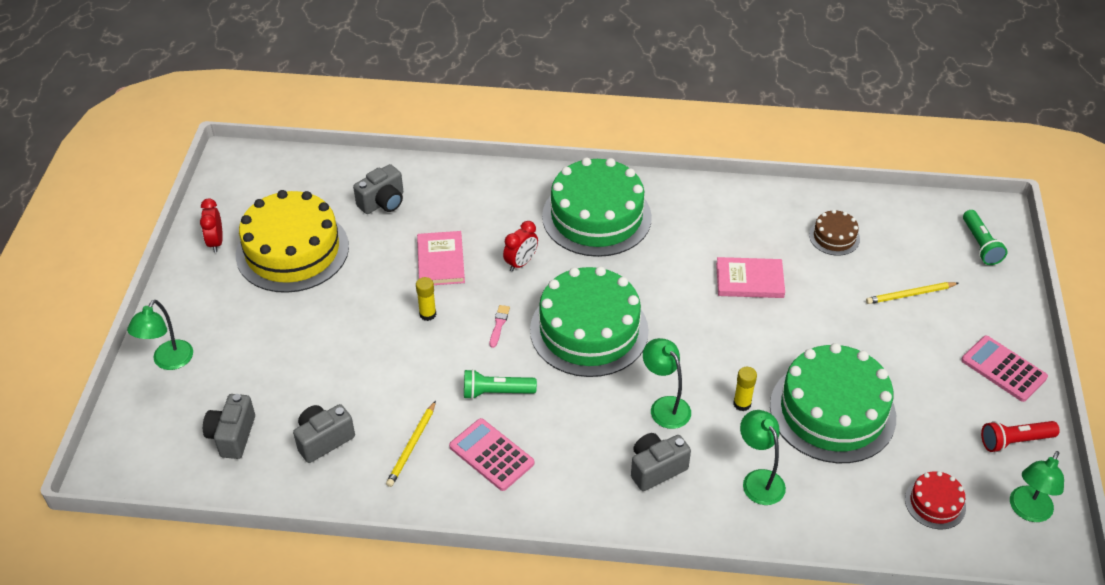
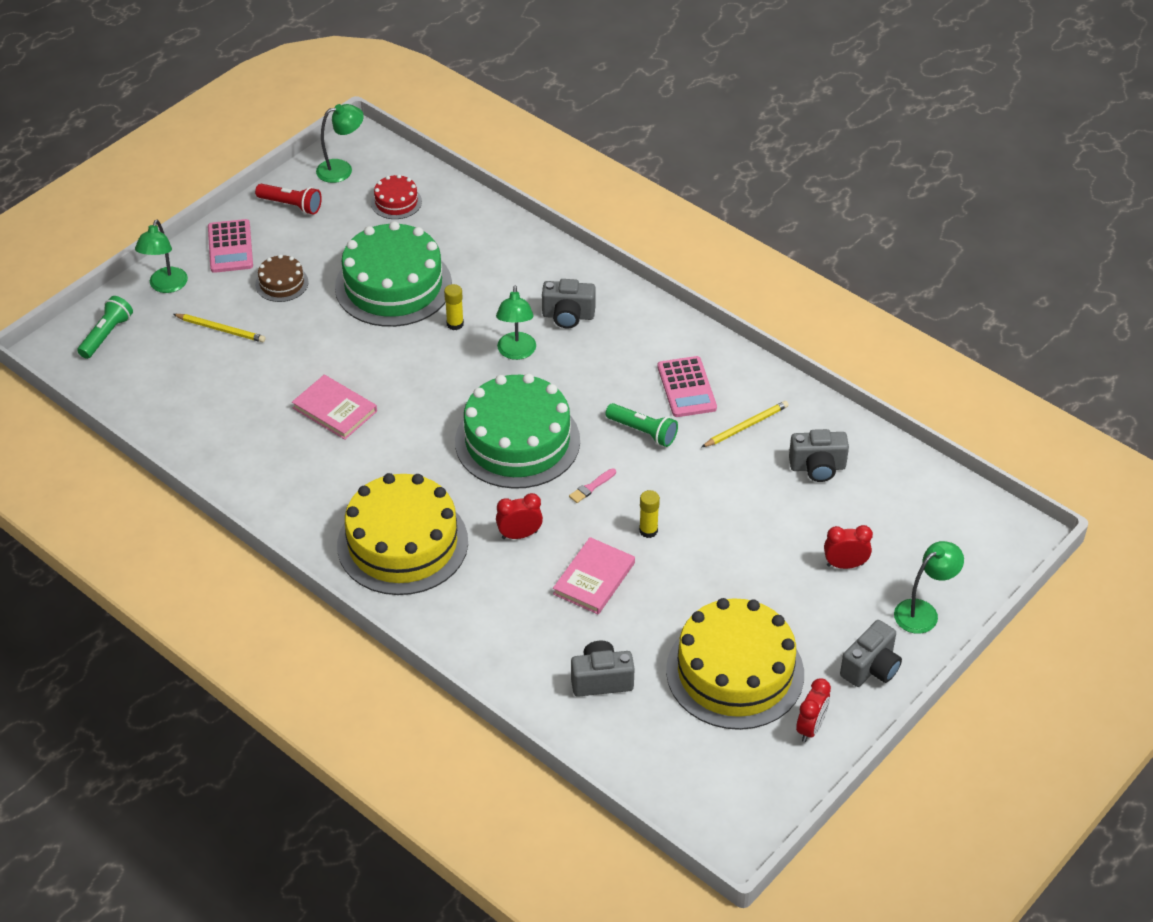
camera: 145 degrees left, 0 degrees up
(232, 436) = (895, 510): grey camera -> grey camera (871, 668)
(252, 367) = (845, 565): none -> red clock
(596, 216) = (402, 543): green cake -> yellow cake
(758, 480) = (500, 273): green lamp -> green lamp (166, 286)
(834, 237) = (215, 406): brown cake -> brown cake (281, 283)

